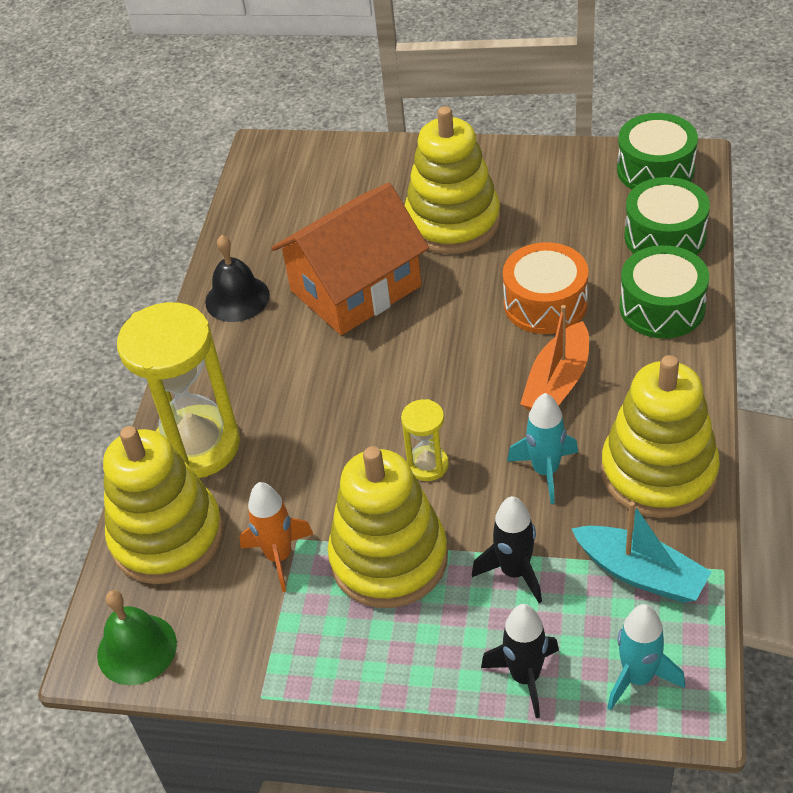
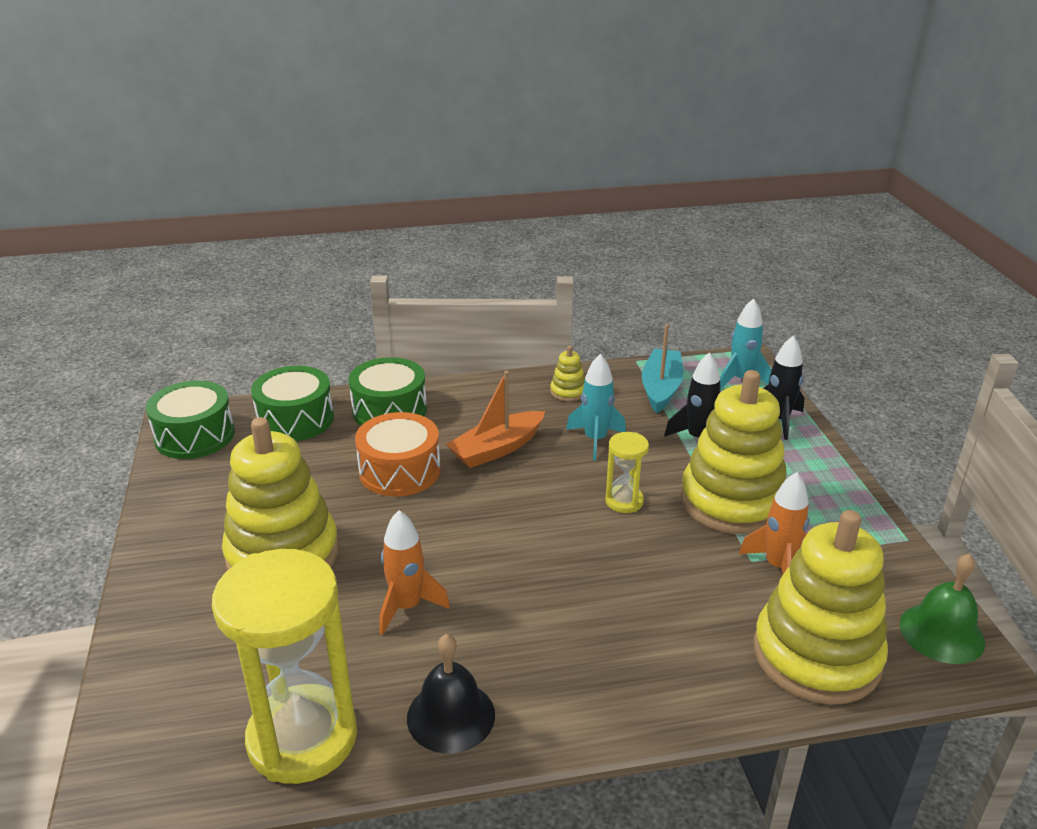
camera: 115 degrees left, 15 degrees down
(198, 446) = (693, 672): yellow hourglass -> yellow hourglass (302, 738)
(355, 288) = (407, 607): orange house -> orange rocket
(557, 383) = (497, 449): orange boat -> orange boat turned 135 degrees clockwise
(658, 472) = (568, 392): yellow stacking toy -> yellow stacking toy, size x0.41

